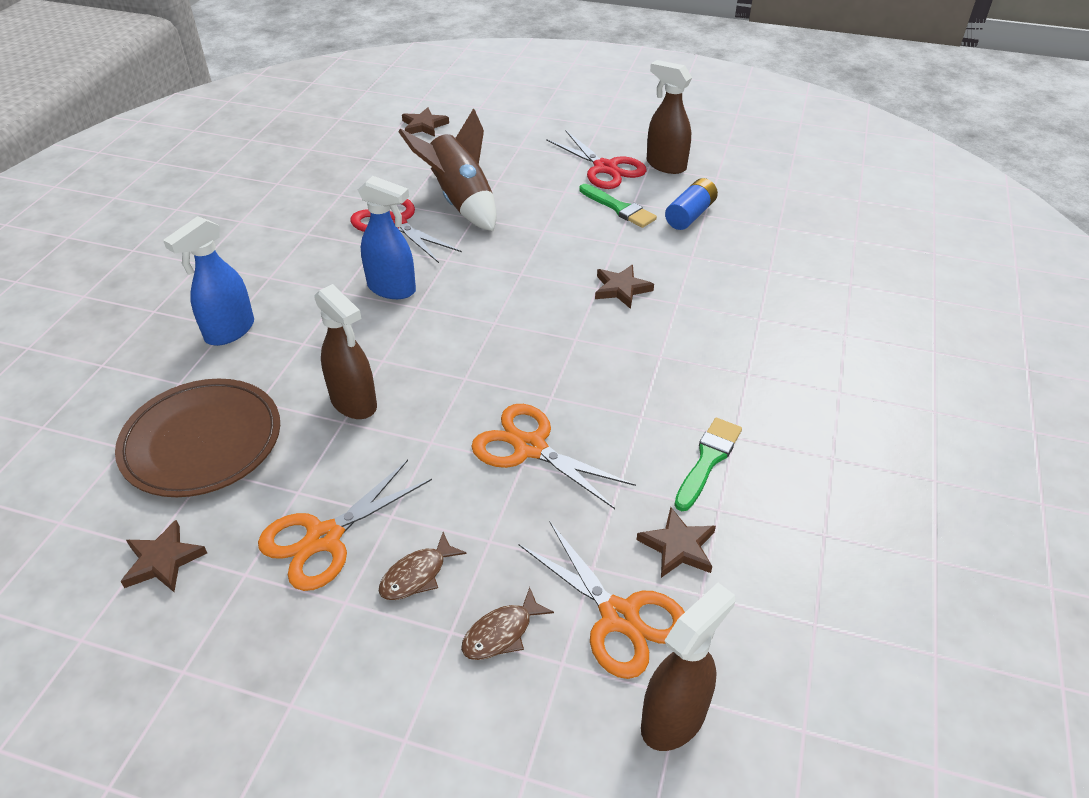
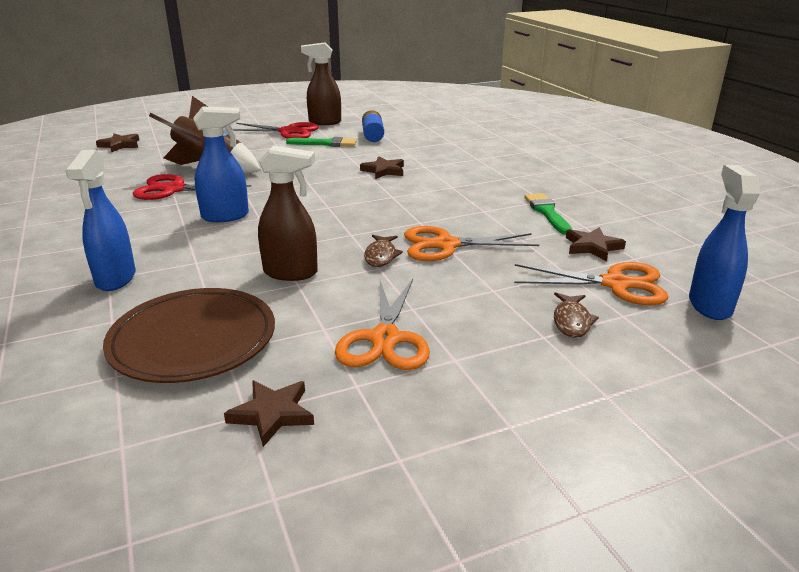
camera: 40 degrees left, 15 degrees down
(417, 575) = (478, 324): brown fish -> brown fish (381, 256)
(674, 718) = (709, 305): brown spray bottle -> blue spray bottle

